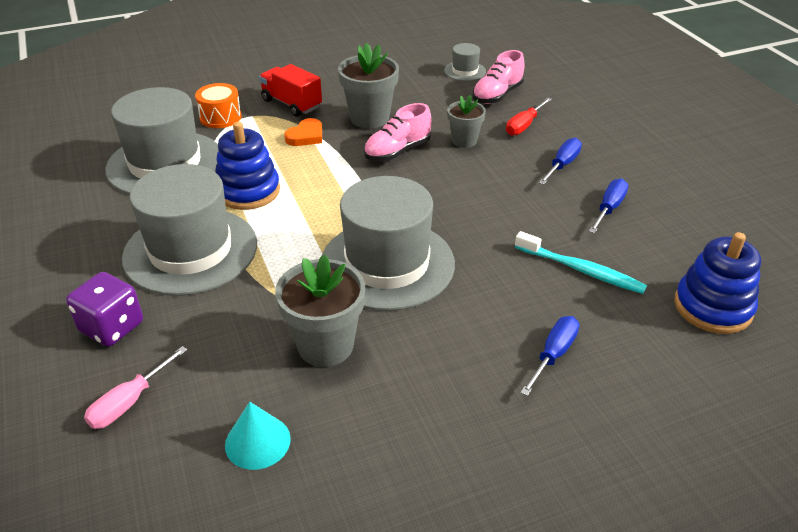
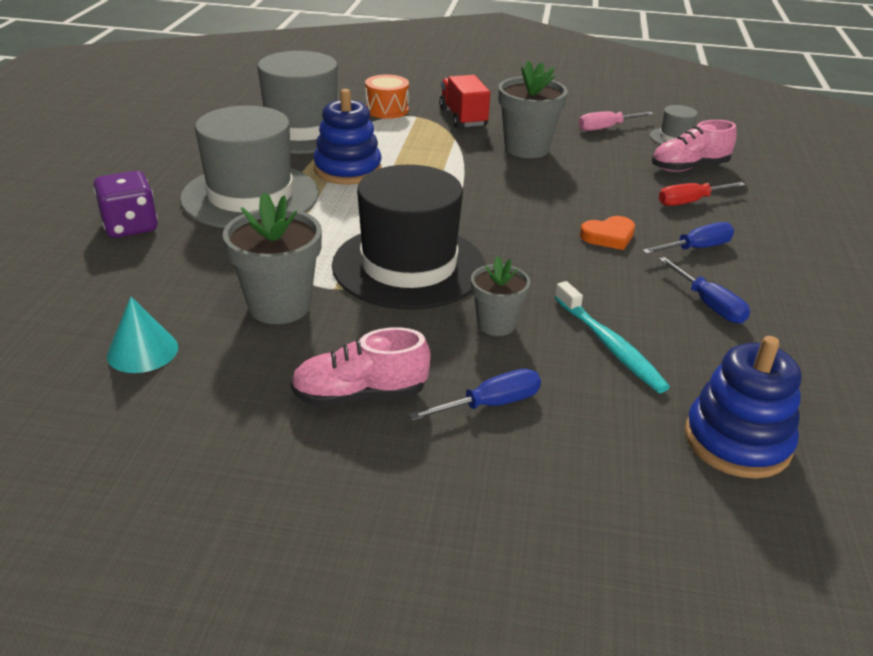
camera: 30 degrees right, 5 degrees down
(130, 402) = (84, 281): pink screwdriver -> pink screwdriver (606, 128)
(306, 136) = (448, 145): orange heart -> orange heart (608, 236)
(387, 264) = (409, 266): grey hat -> black hat
(397, 151) = (524, 182): pink shoe -> pink shoe (360, 395)
(464, 141) = (605, 195): grey flower pot -> grey flower pot (496, 324)
(609, 209) = (708, 304): blue screwdriver -> blue screwdriver turned 90 degrees clockwise

